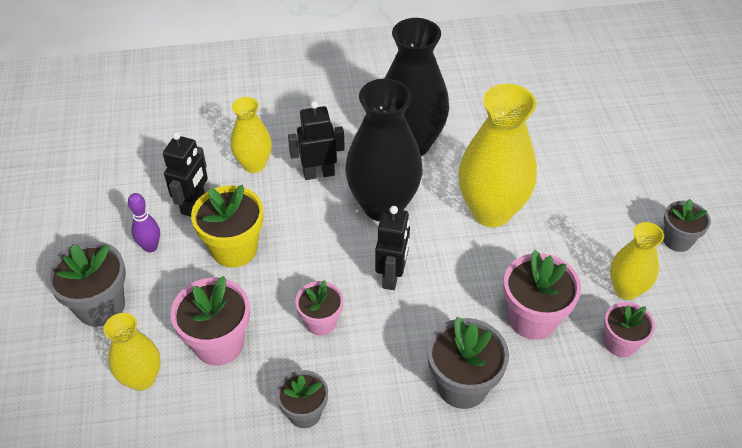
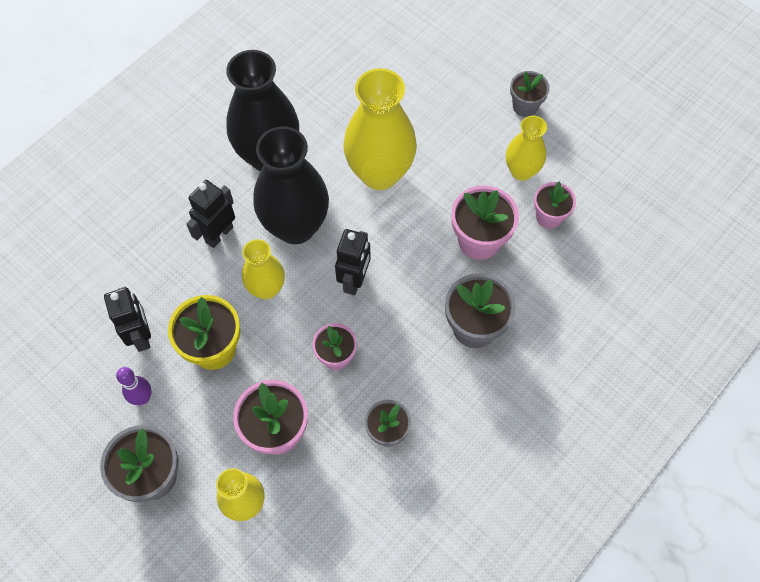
camera: 40 degrees left, 15 degrees up
(254, 164) = (157, 264): yellow vase -> yellow vase (266, 289)
(392, 276) = (354, 280): black robot -> black robot turned 45 degrees clockwise

